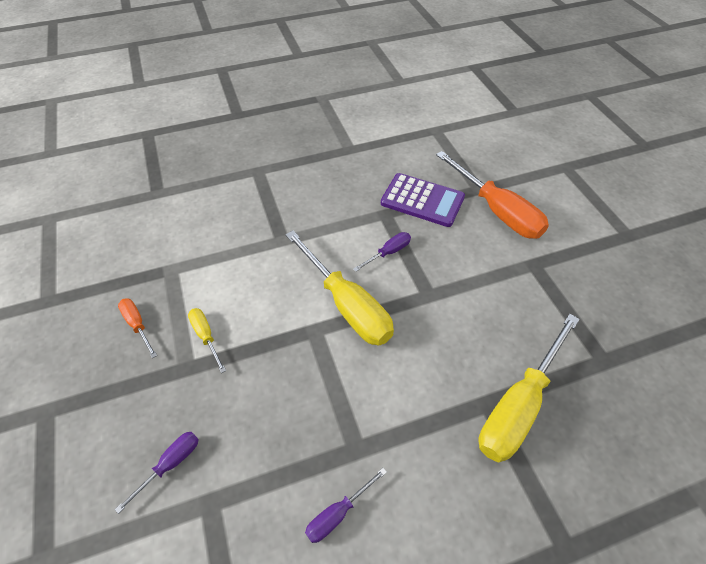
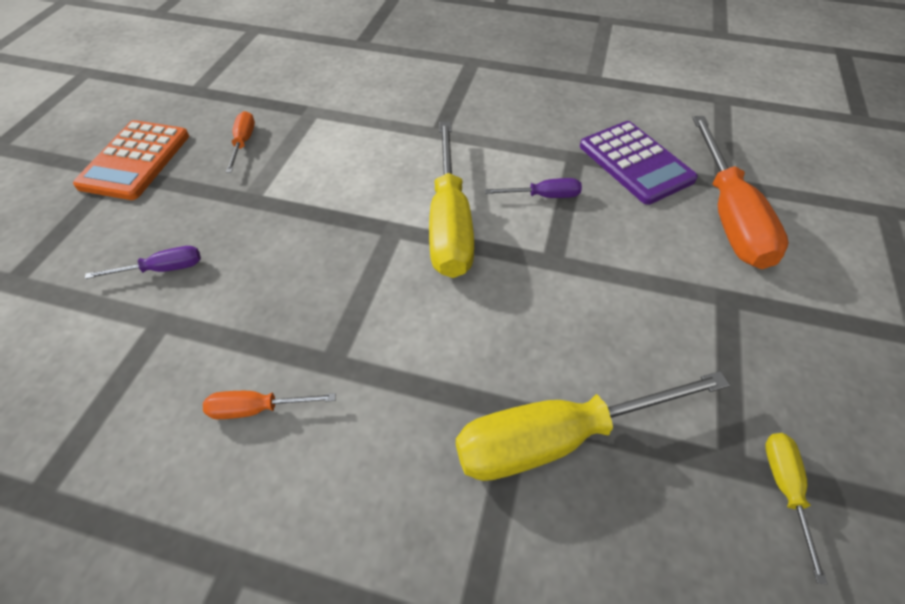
camera: 35 degrees right, 0 degrees up
(53, 392) = (135, 160): none -> orange calculator
(206, 336) = (289, 181): yellow screwdriver -> yellow screwdriver (785, 490)
(338, 513) = (257, 409): purple screwdriver -> orange screwdriver

